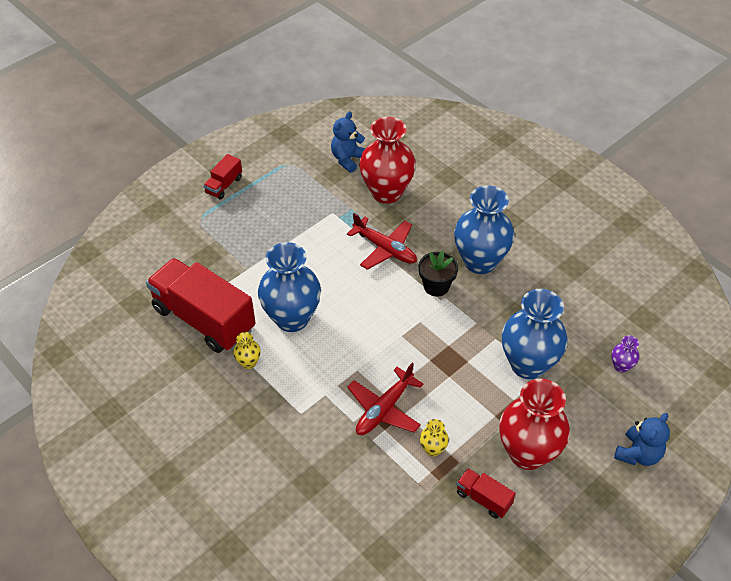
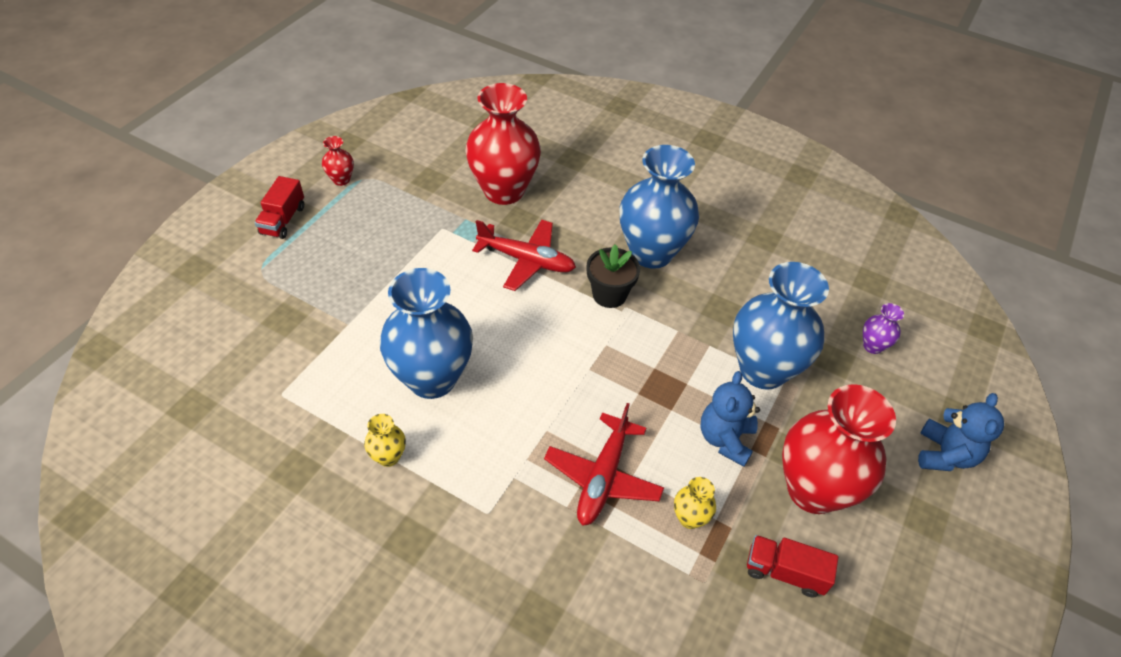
camera: 20 degrees left, 0 degrees up
(204, 319) = (304, 408): red truck -> none
(272, 162) = (341, 180): none -> red vase
(348, 159) = (440, 159): blue teddy bear -> blue teddy bear (725, 439)

